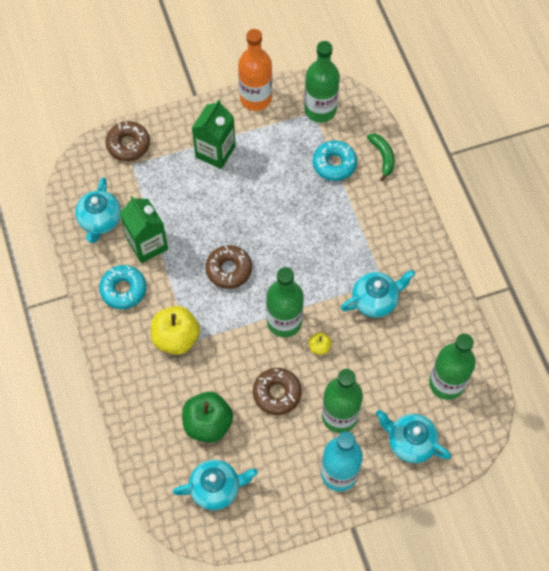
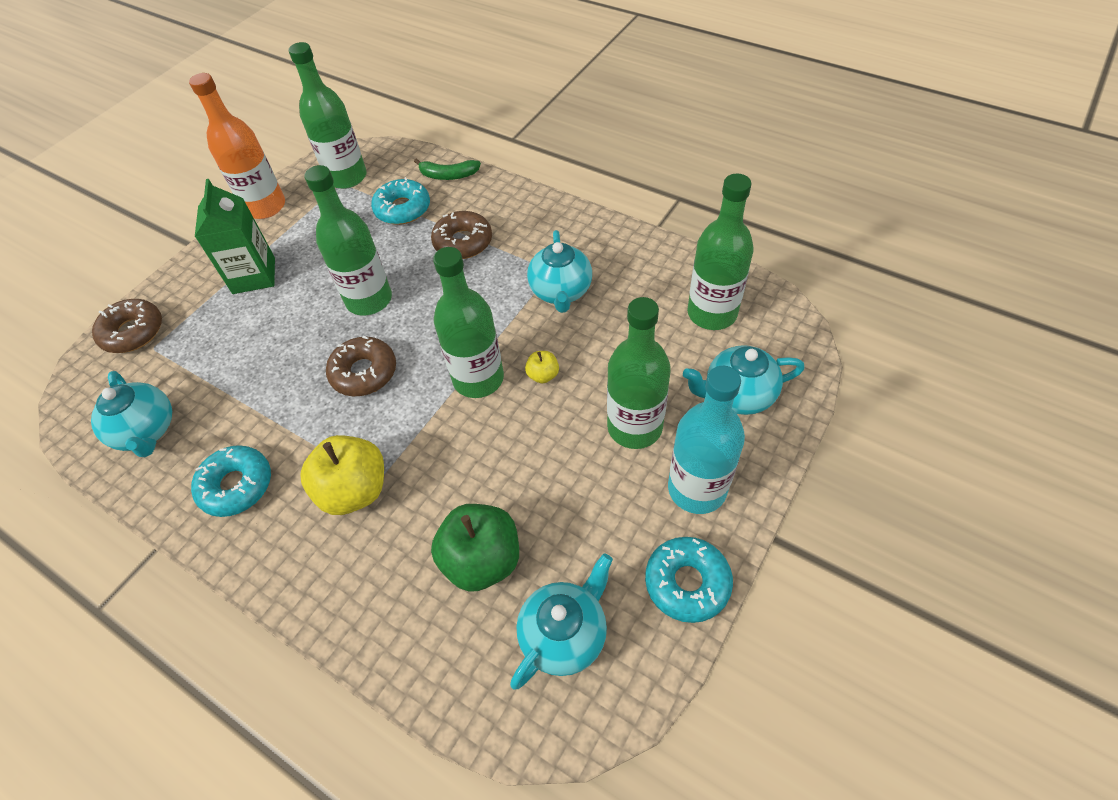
camera: 35 degrees left, 10 degrees down
(147, 244) = (234, 414): green carton -> none
(266, 221) = (369, 300): none -> green bottle
(277, 393) = (539, 458): brown donut -> brown donut (463, 242)
(291, 512) = (687, 583): none -> turquoise donut
(375, 300) = (561, 292): turquoise teapot -> turquoise teapot turned 150 degrees clockwise
(382, 157) = (448, 175): green banana -> green banana turned 150 degrees clockwise

